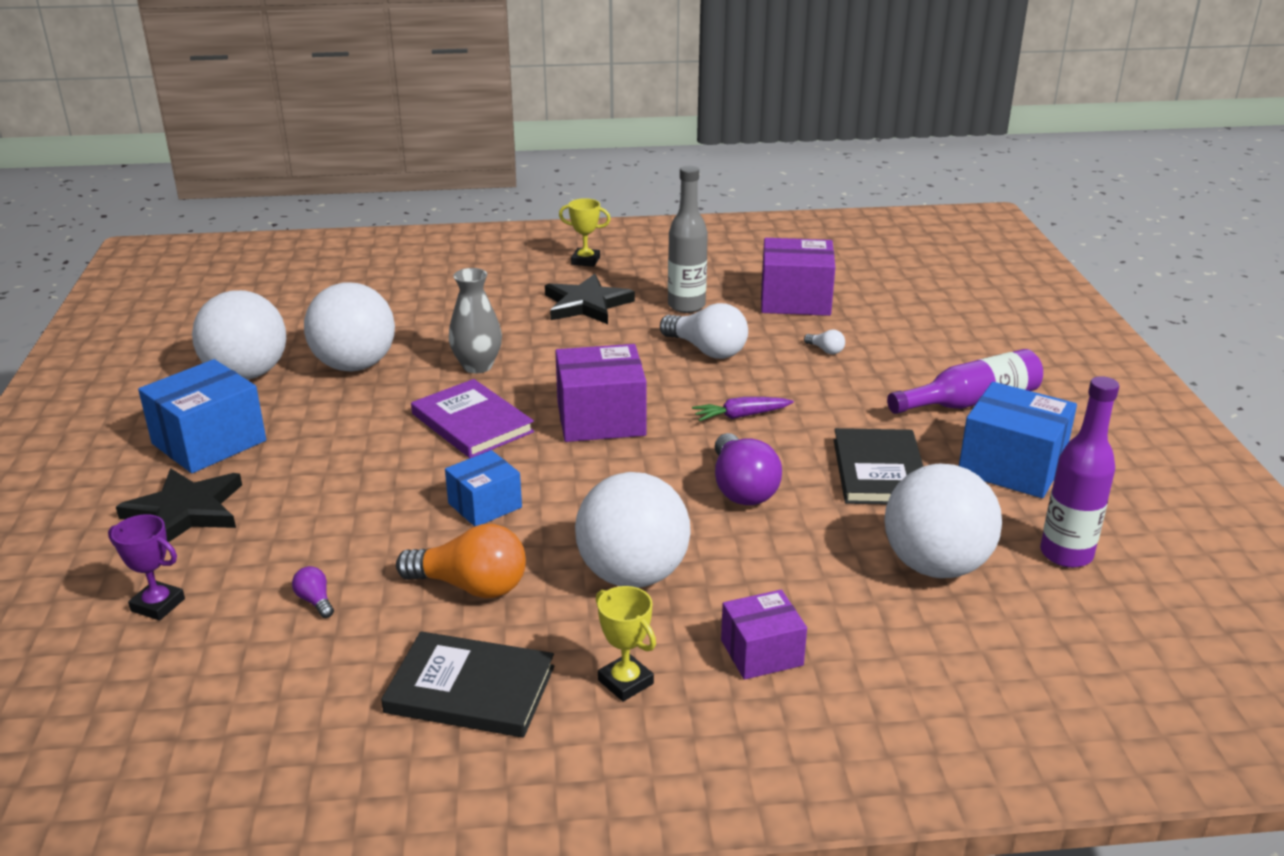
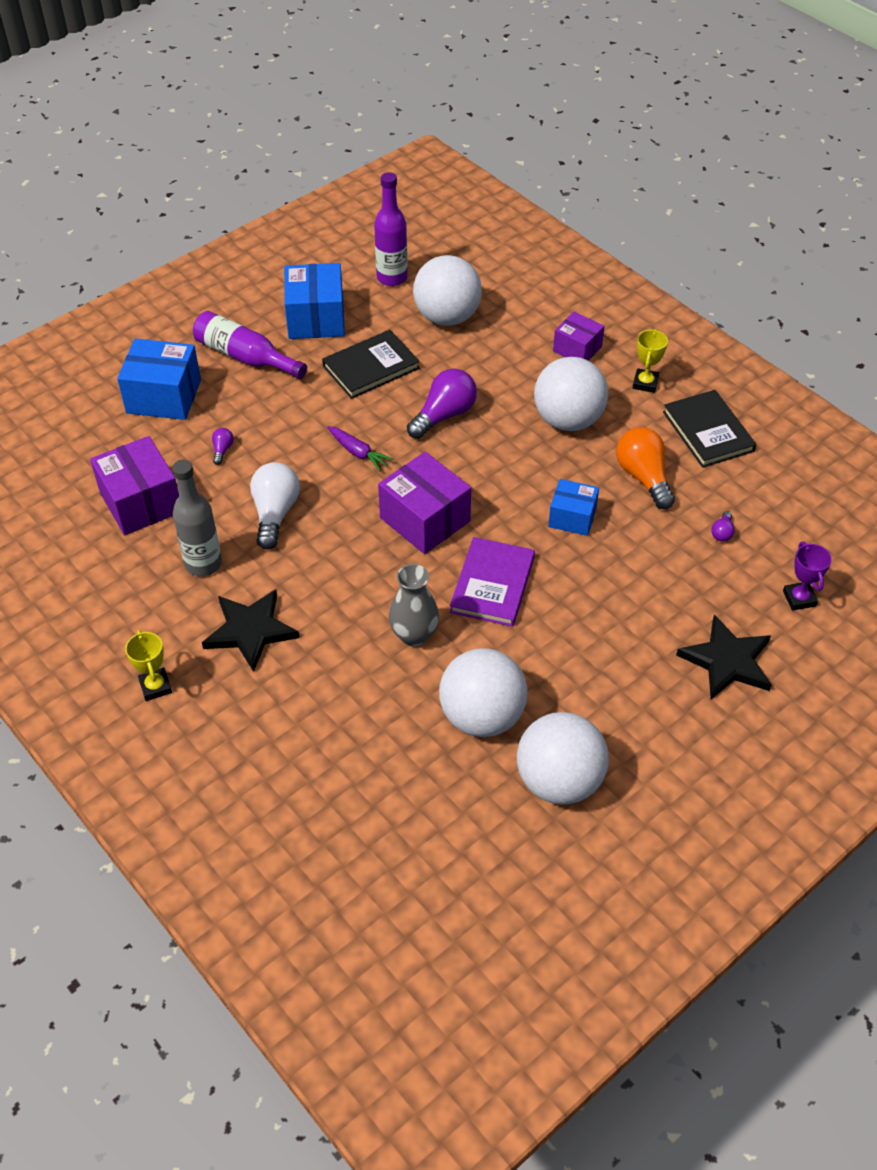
camera: 125 degrees left, 20 degrees up
(209, 442) = (657, 719): blue box -> blue box (164, 396)
(826, 350) = (222, 450): white light bulb -> purple light bulb

